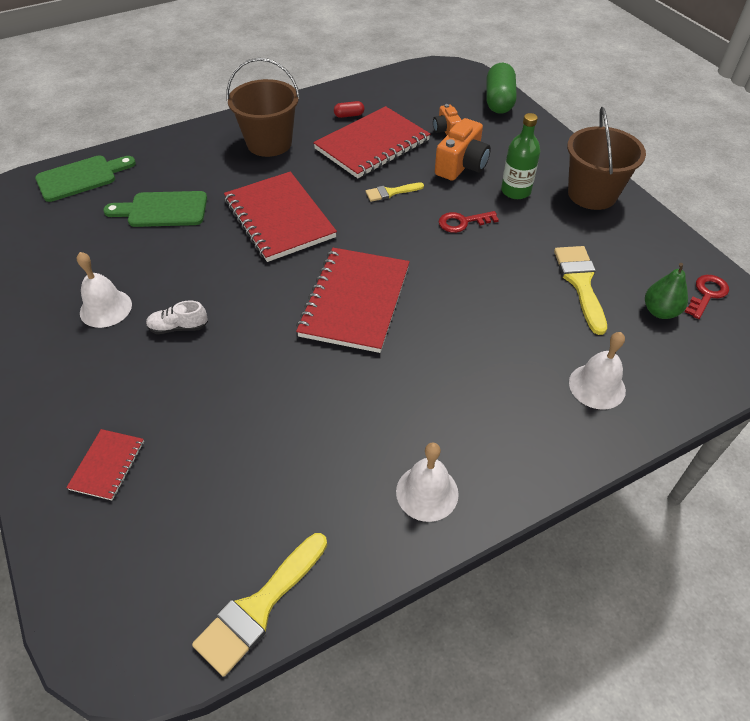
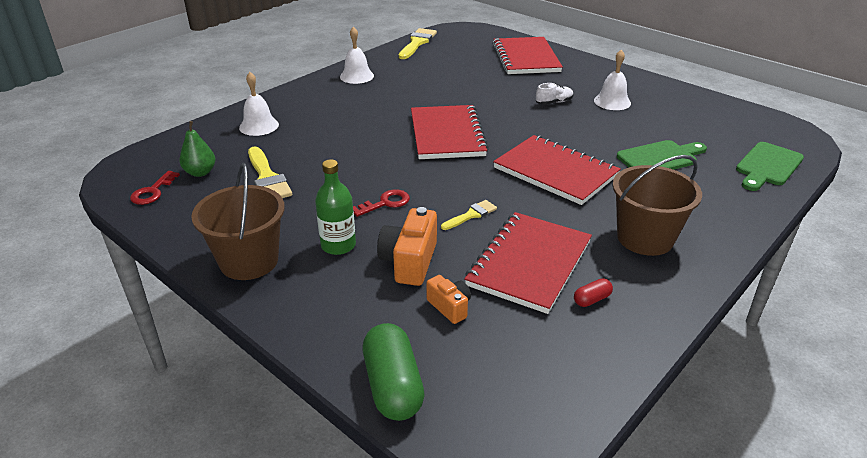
camera: 160 degrees right, 15 degrees down
(107, 465) = (525, 58): red notebook -> red notebook, size x2.09

